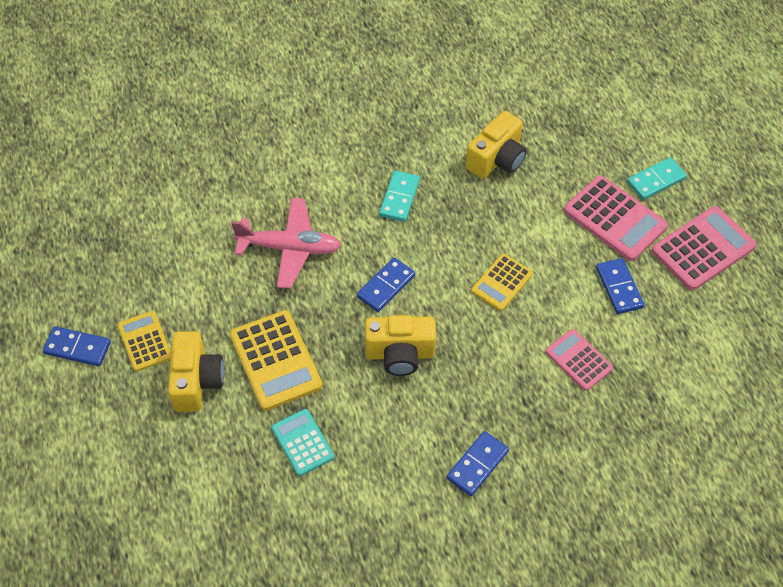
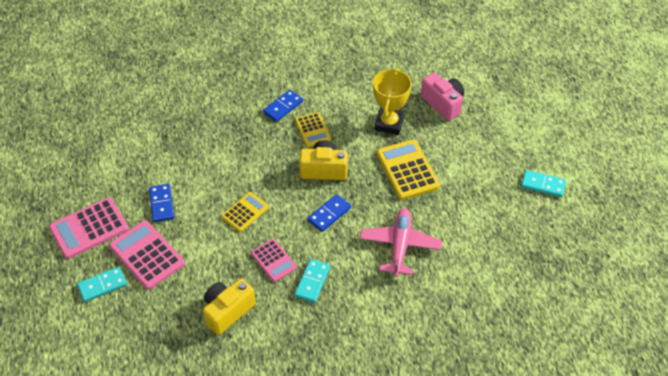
camera: 175 degrees left, 5 degrees down
(77, 348) = (543, 185): blue domino -> turquoise domino
(144, 341) = (497, 186): yellow calculator -> yellow calculator (313, 130)
(196, 381) = (459, 160): yellow camera -> none
(211, 488) = (443, 104): none -> pink camera
(289, 248) = (400, 246): pink plane -> pink plane turned 90 degrees clockwise
(302, 442) = (389, 123): turquoise calculator -> yellow trophy
(578, 360) = (205, 159): pink calculator -> pink calculator (273, 260)

